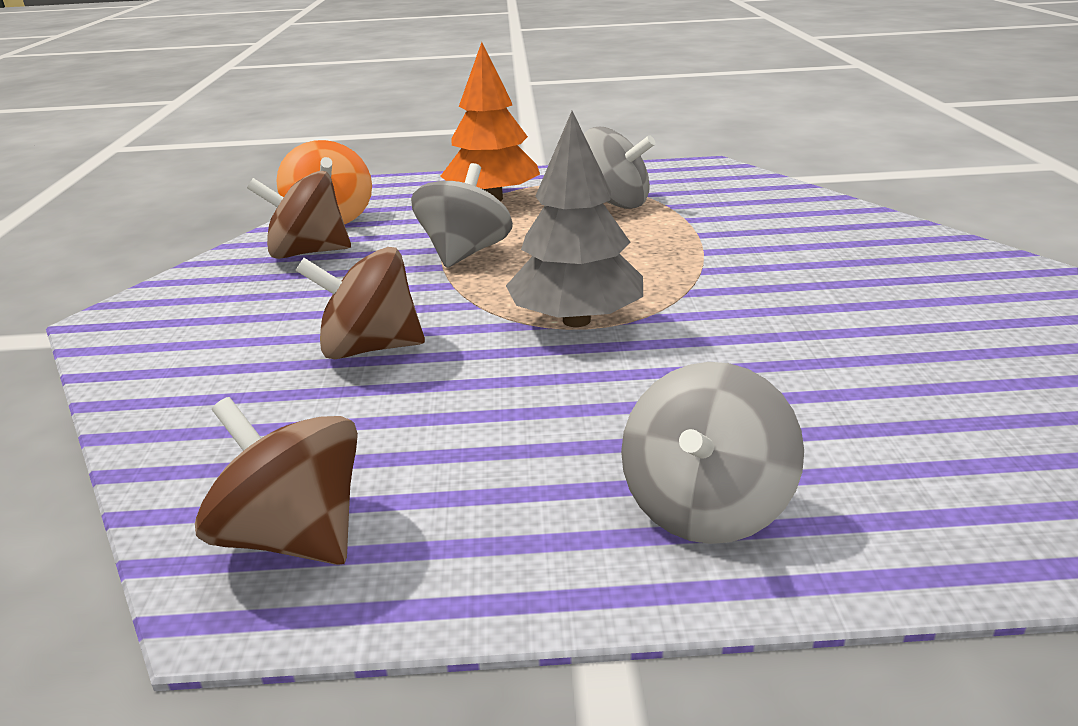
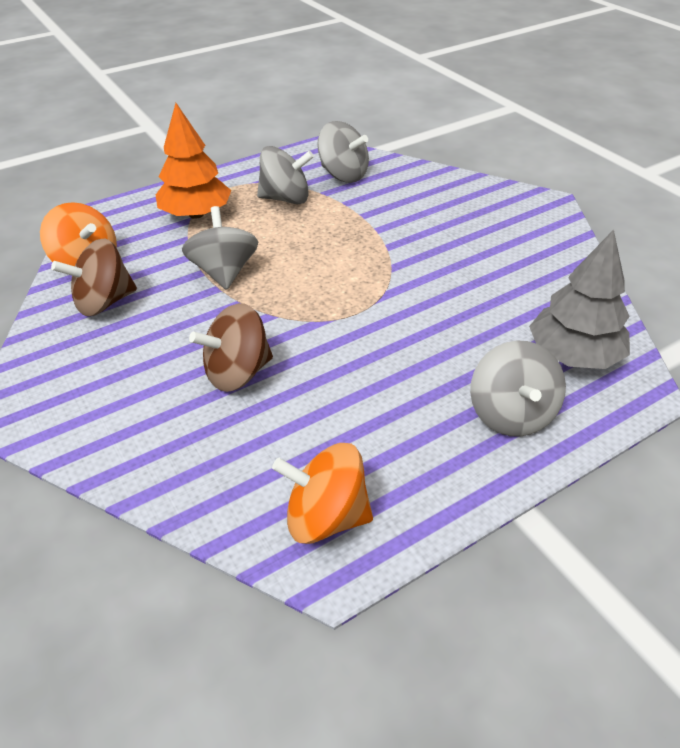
camera: 30 degrees left, 15 degrees up
(294, 537) = (326, 517): brown spinning top -> orange spinning top
(576, 320) = (347, 310): grey tree -> grey tree (573, 355)
(714, 193) = (343, 175): none -> grey spinning top

